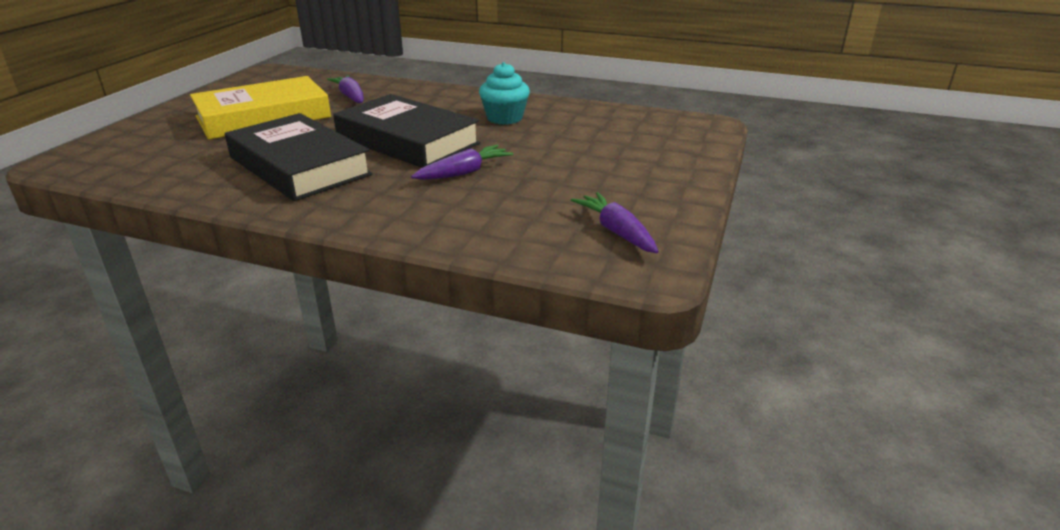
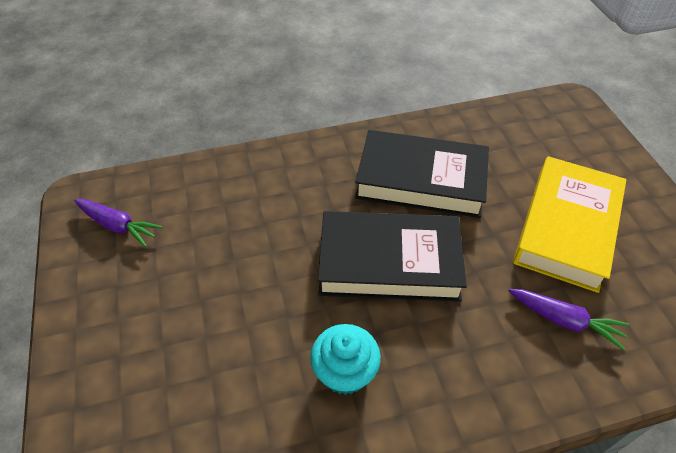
camera: 145 degrees right, 20 degrees up
(464, 172) = (288, 239): purple carrot -> none

